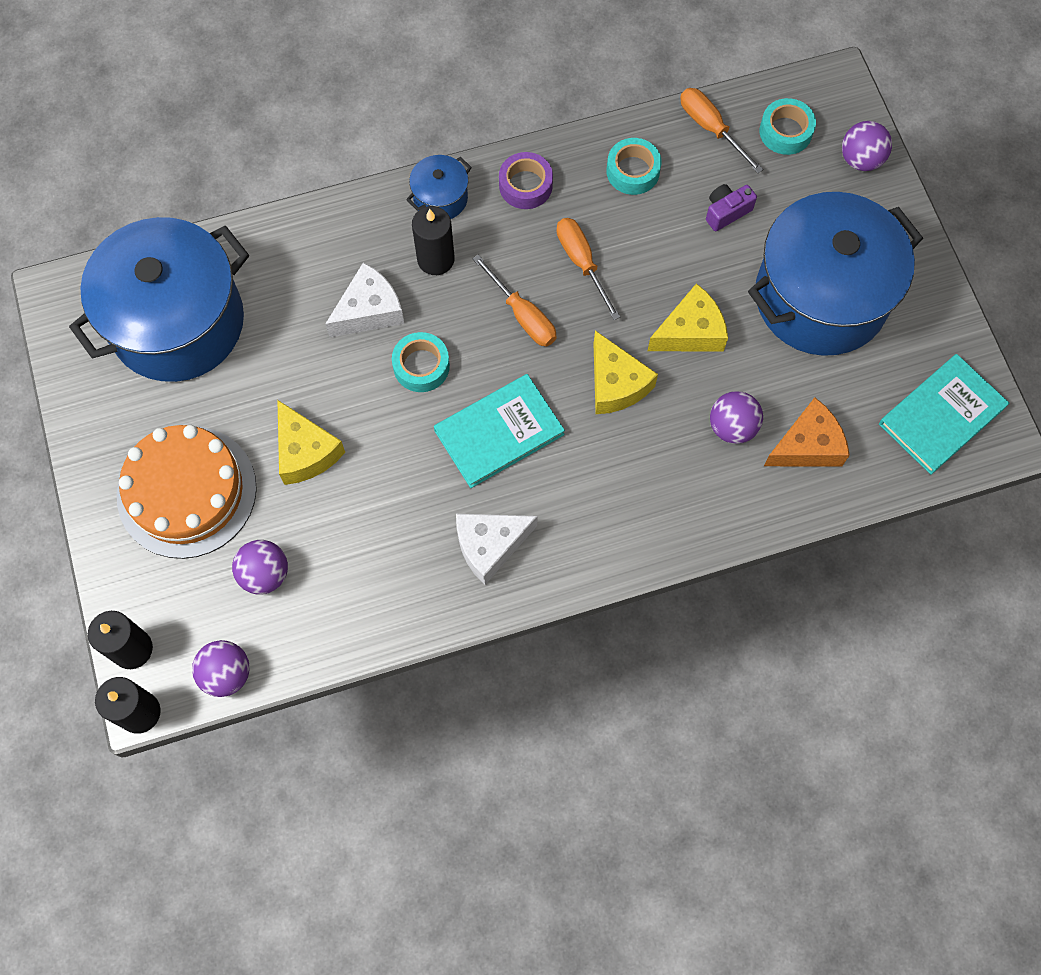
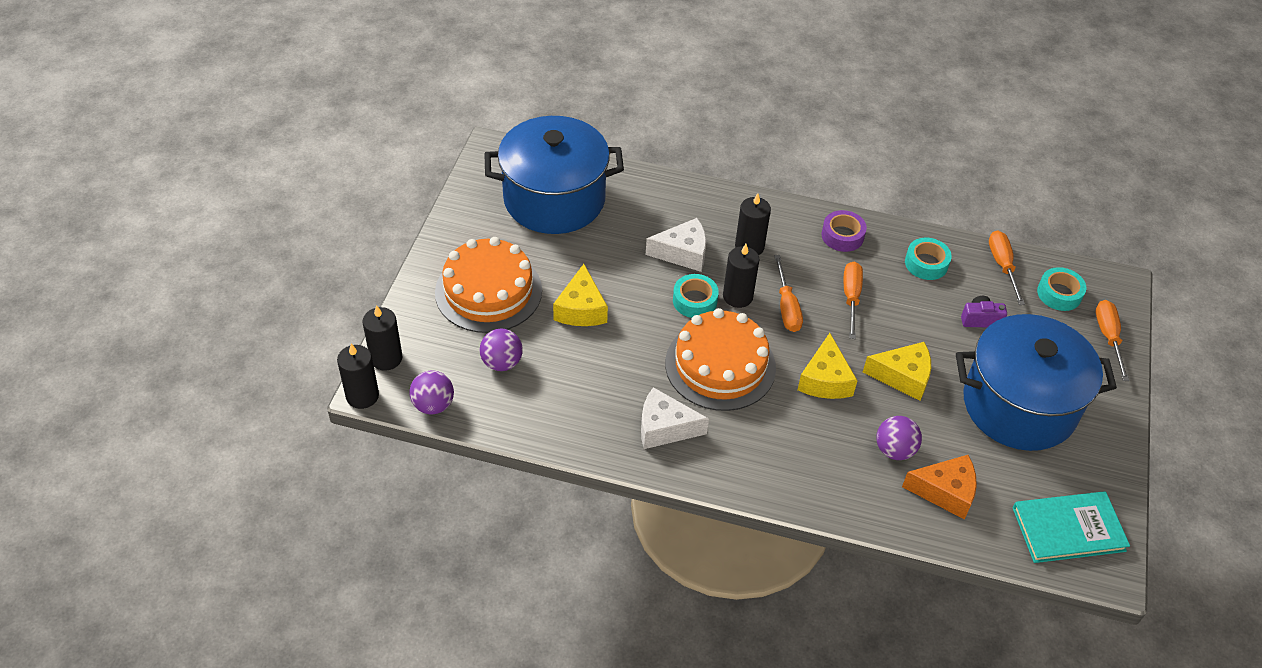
camera: 30 degrees right, 20 degrees down
(440, 198) = (777, 215): blue pot -> none
(463, 333) = (737, 296): none -> black candle
(499, 432) = (720, 365): turquoise book -> orange cake
(860, 159) = (1108, 337): purple ball -> orange screwdriver

